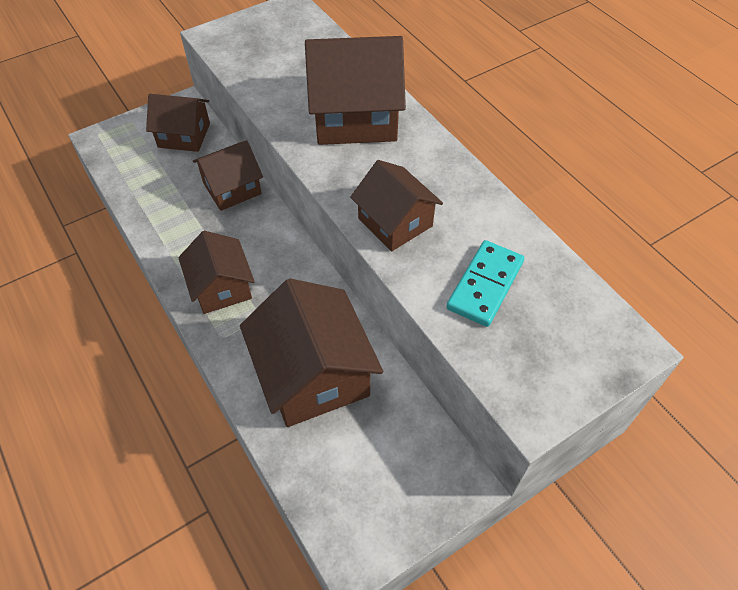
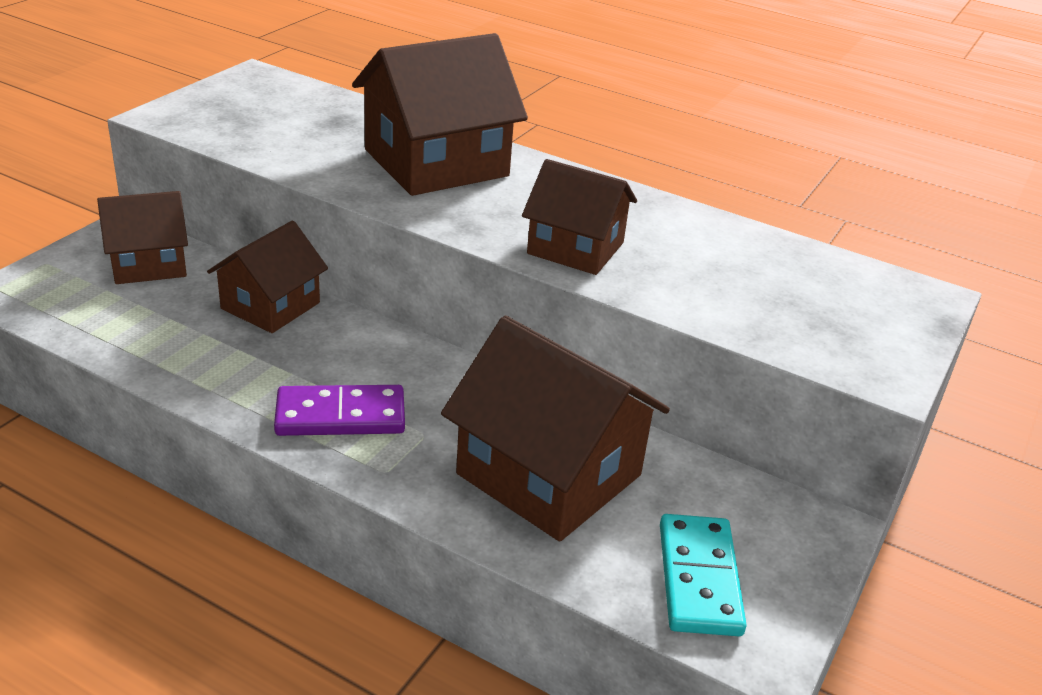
camera: 30 degrees left, 20 degrees down
(221, 287) = (340, 416): brown house -> purple domino
(485, 285) = (731, 281): turquoise domino -> turquoise domino (699, 578)

